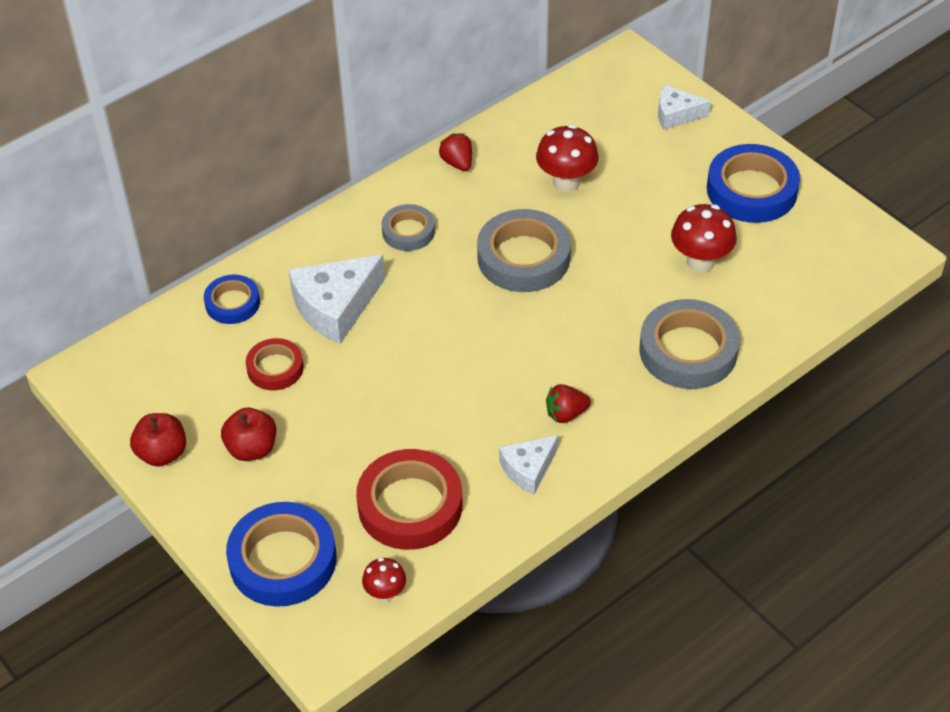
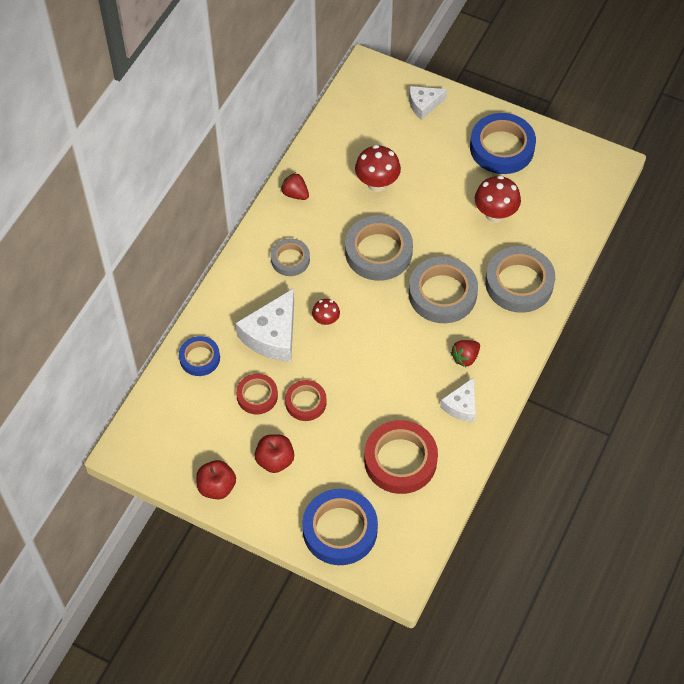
camera: 25 degrees left, 10 degrees up
(330, 396) = (305, 402): none -> red tape
(385, 593) = (417, 526): red mushroom -> red mushroom (326, 320)
(579, 330) = (442, 293): none -> grey tape

